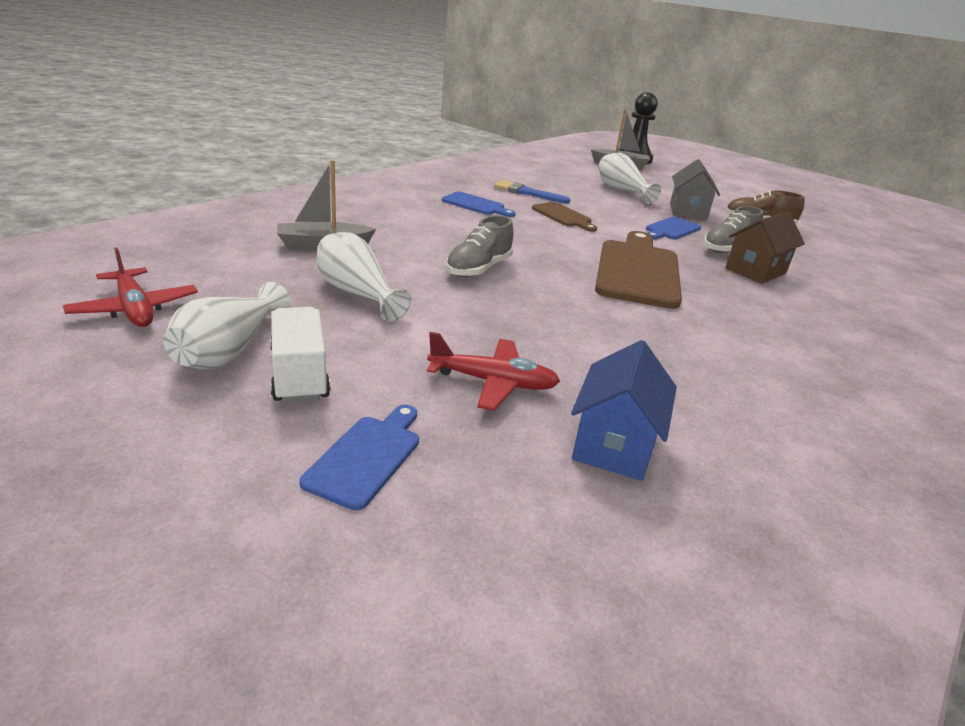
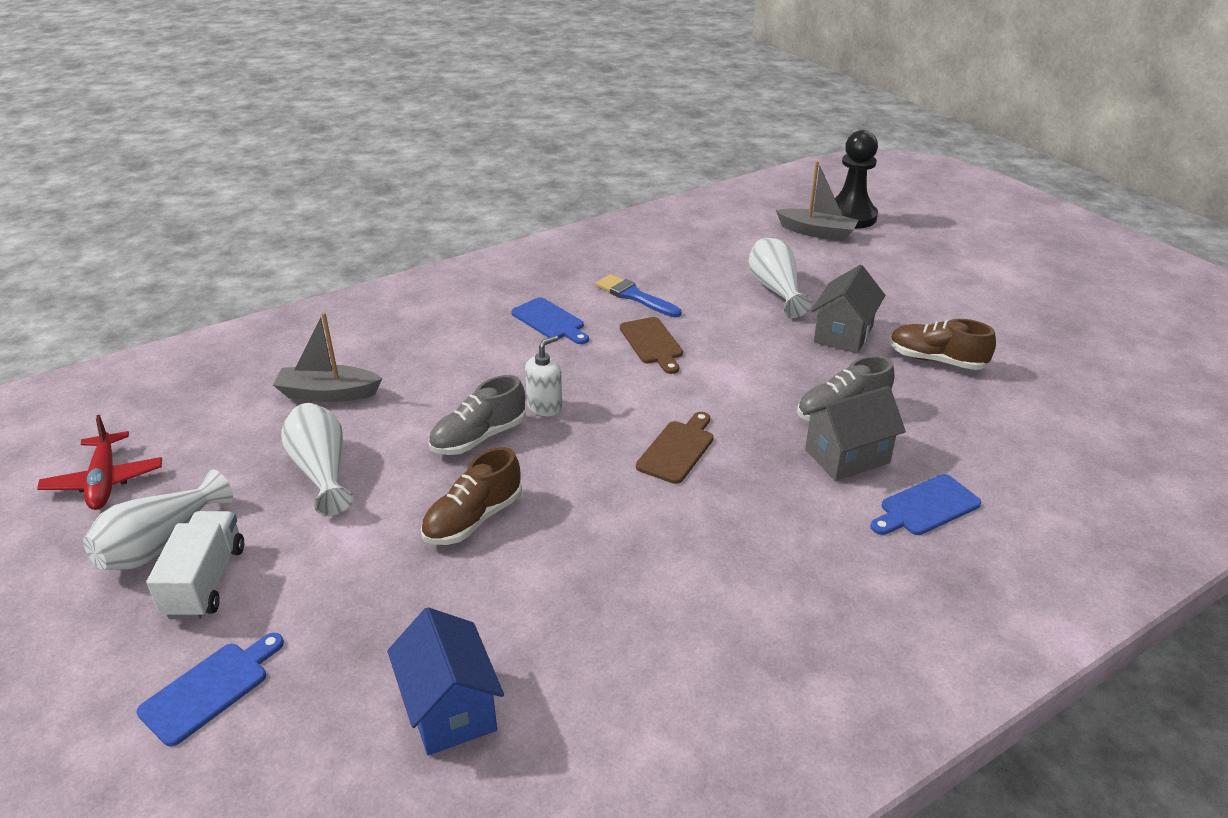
camera: 20 degrees right, 5 degrees up
(493, 382) = (383, 611): red plane -> none
(515, 250) = (545, 407): none -> white soap dispenser
(518, 317) = (473, 519): none -> brown shoe
(614, 445) = (450, 708): blue house -> blue house turned 60 degrees counterclockwise
(638, 271) = (677, 450): brown cutting board -> brown cutting board, size x0.52
(671, 229) = (788, 371): blue cutting board -> blue cutting board (926, 507)
(755, 271) = (847, 456): brown house -> grey house

